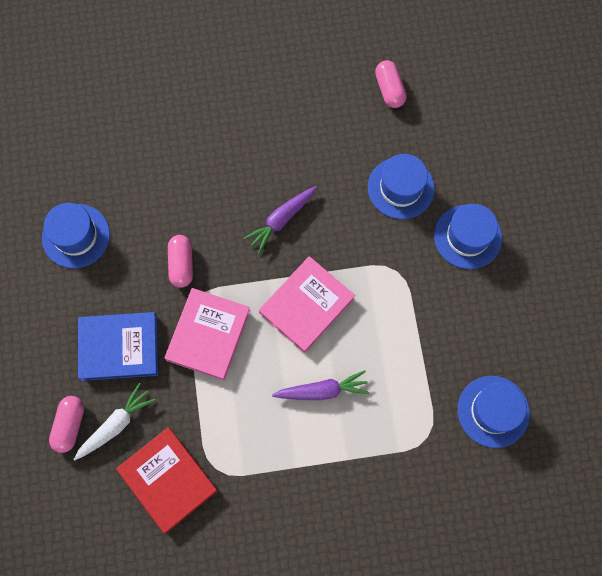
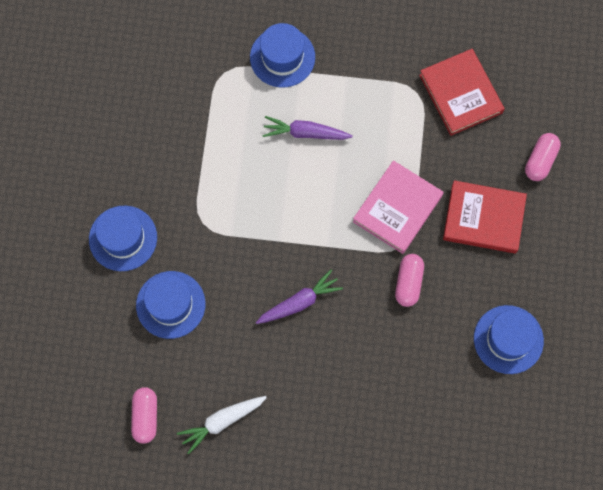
camera: 165 degrees left, 0 degrees up
(116, 424) = (498, 151): white carrot -> white carrot (222, 422)
(119, 347) = (483, 218): blue book -> red book
(307, 305) = (298, 212): pink book -> none
(493, 411) = (159, 78): blue hat -> blue hat (282, 57)

